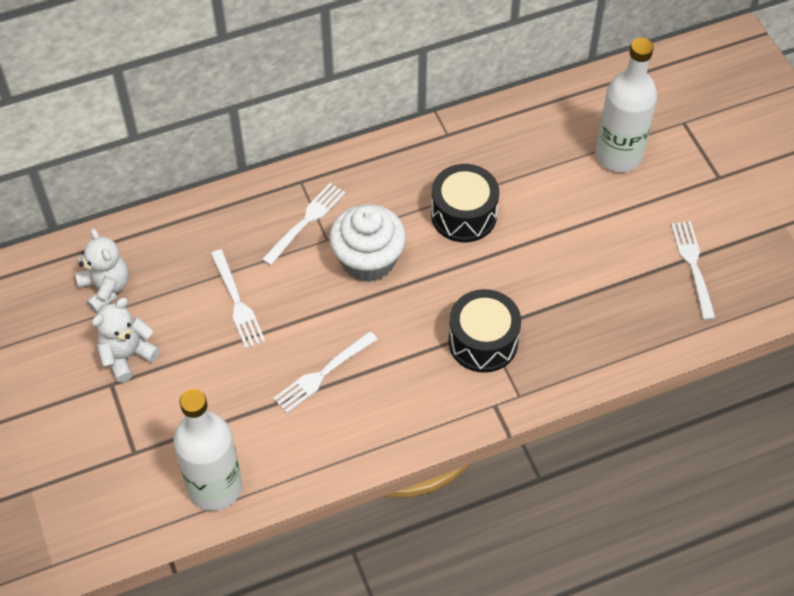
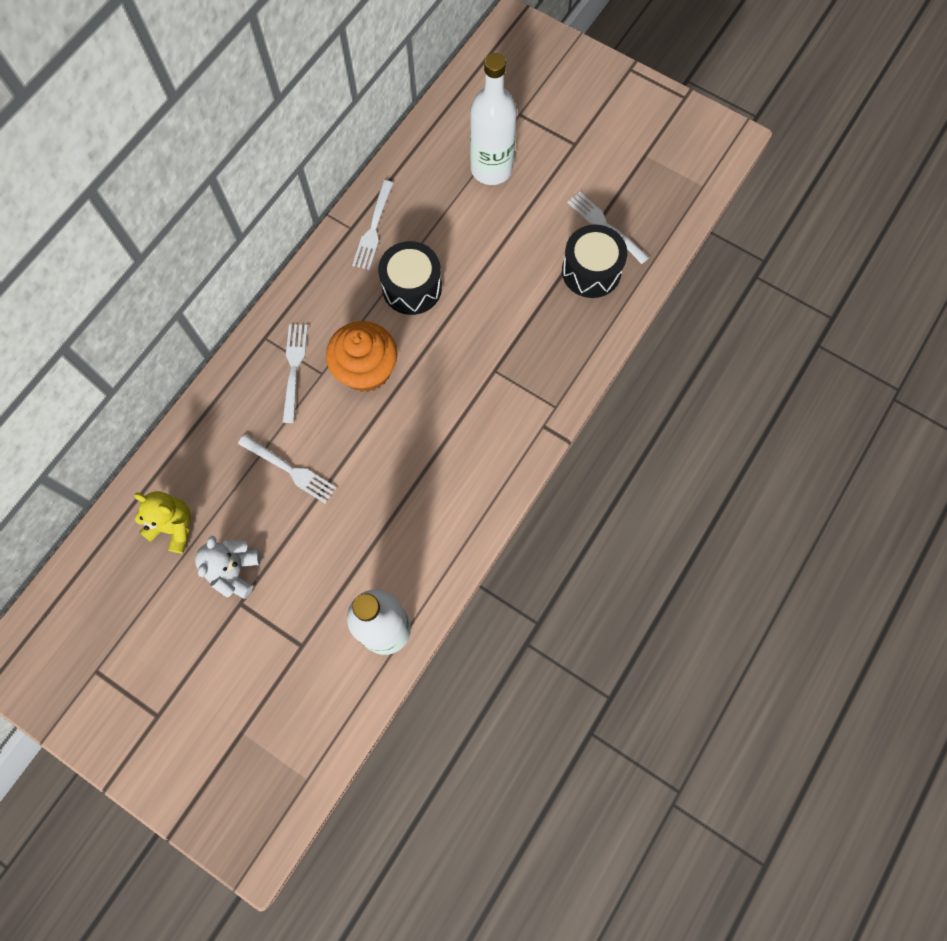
camera: 35 degrees left, 15 degrees up
(106, 288) = (174, 527): white teddy bear -> yellow teddy bear
(323, 374) = (400, 484): white fork -> white fork (373, 228)
(368, 260) = (366, 370): white cupcake -> orange cupcake
(483, 342) = (499, 381): black drum -> black drum (591, 271)

